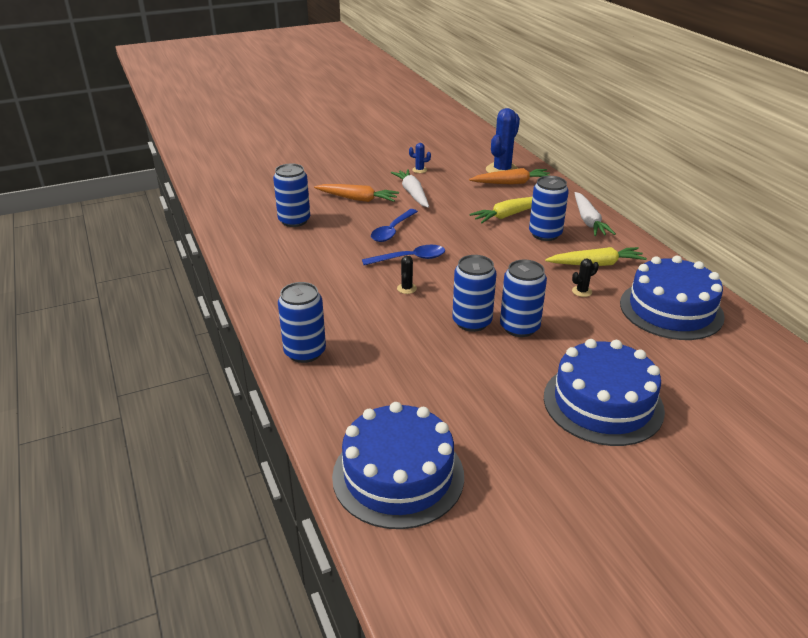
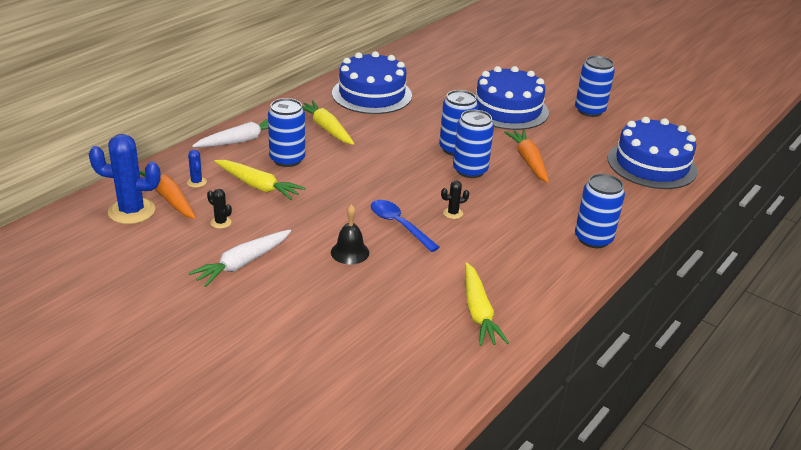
camera: 120 degrees left, 0 degrees up
(279, 260) = (478, 312): none -> yellow carrot
(294, 220) = (383, 338): blue can -> blue can (589, 110)
(357, 199) = (286, 304): orange carrot -> orange carrot (528, 161)
(392, 231) = (350, 252): blue spoon -> black bell
(419, 170) = (162, 277): blue cactus -> blue cactus (196, 182)
(582, 291) = (378, 130): black cactus -> black cactus (221, 222)

